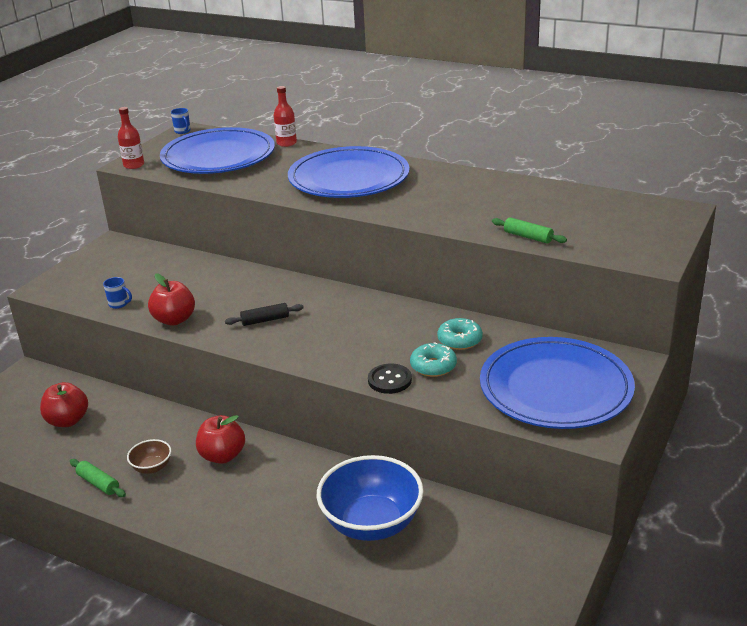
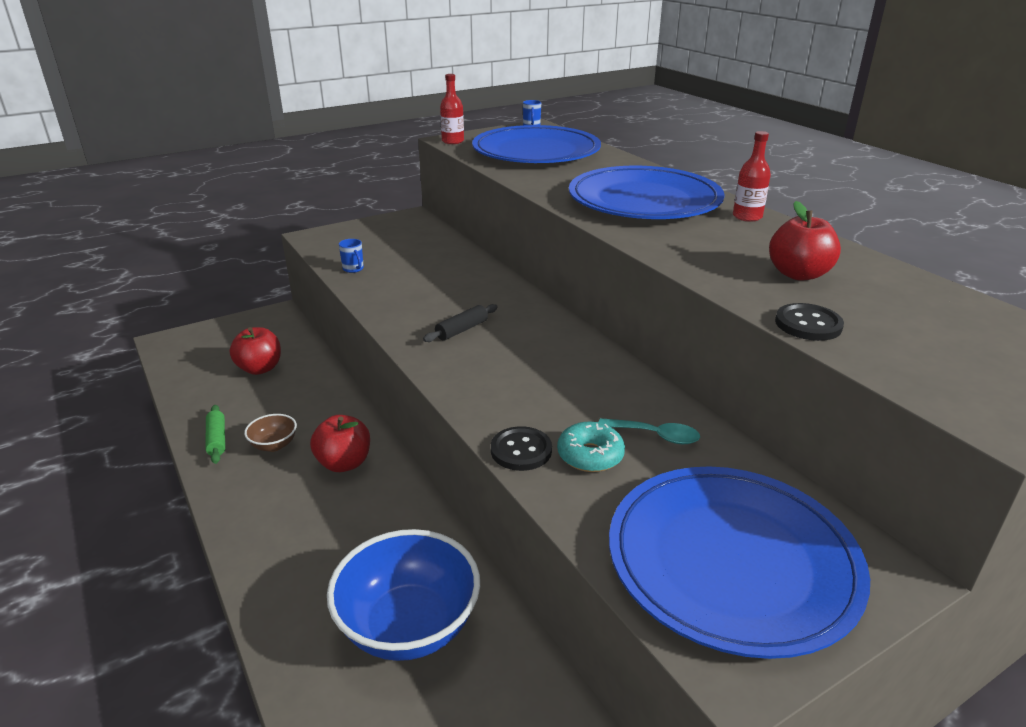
camera: 30 degrees right, 0 degrees up
(174, 320) = (381, 299): red apple -> red apple (798, 274)
(265, 320) = (462, 330): black rolling pin -> black rolling pin turned 60 degrees counterclockwise
(286, 143) = (617, 155): red bottle -> red bottle (747, 217)
(459, 340) = (655, 435): turquoise donut -> turquoise spoon
(528, 237) = (808, 324): green rolling pin -> black button

